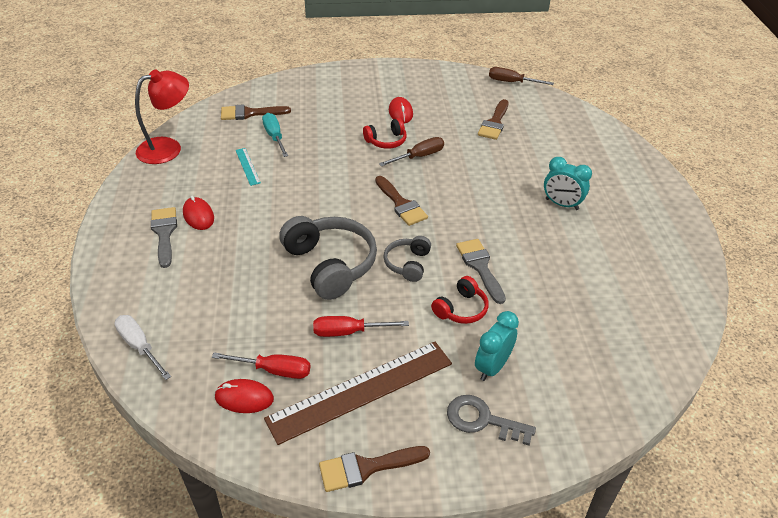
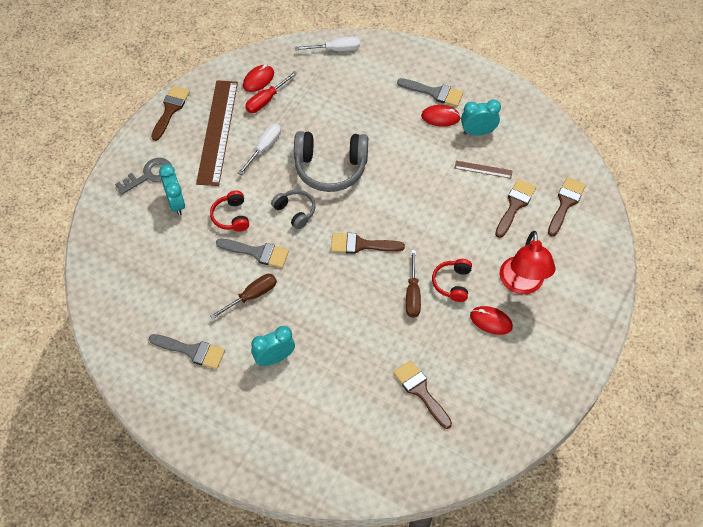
camera: 125 degrees right, 15 degrees up
(168, 148) = (545, 129): red lamp -> red lamp (522, 284)
(201, 185) = (478, 132): none -> turquoise clock
(247, 166) = (483, 169): turquoise ruler -> brown ruler
(274, 137) = (515, 205): turquoise screwdriver -> brown brush
(348, 332) = (264, 148): red screwdriver -> white screwdriver
(511, 82) = (481, 463): brown screwdriver -> brown screwdriver (252, 296)
(619, 256) = (192, 351): none -> grey brush

